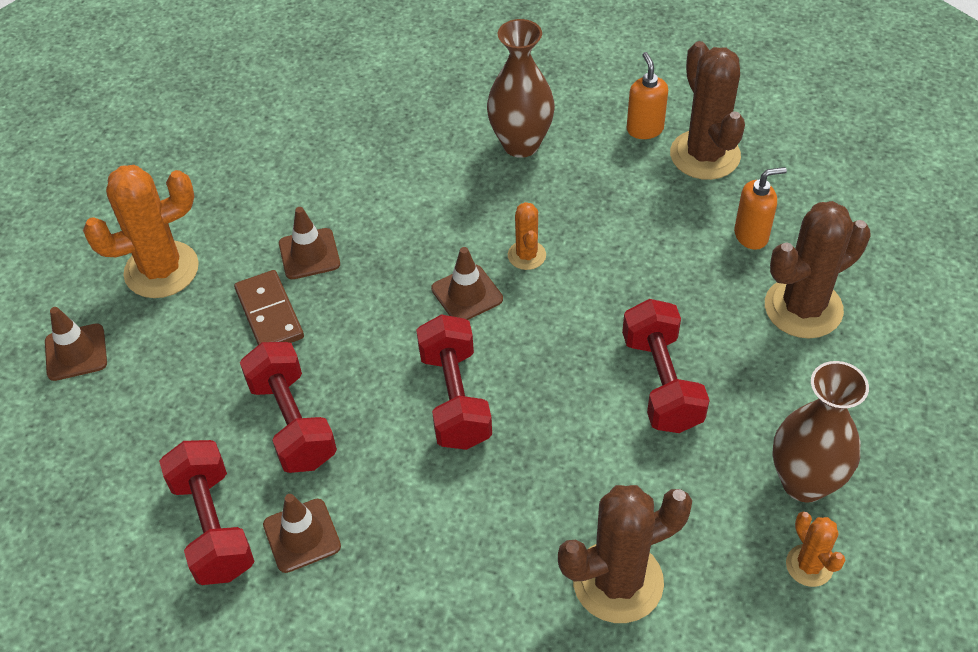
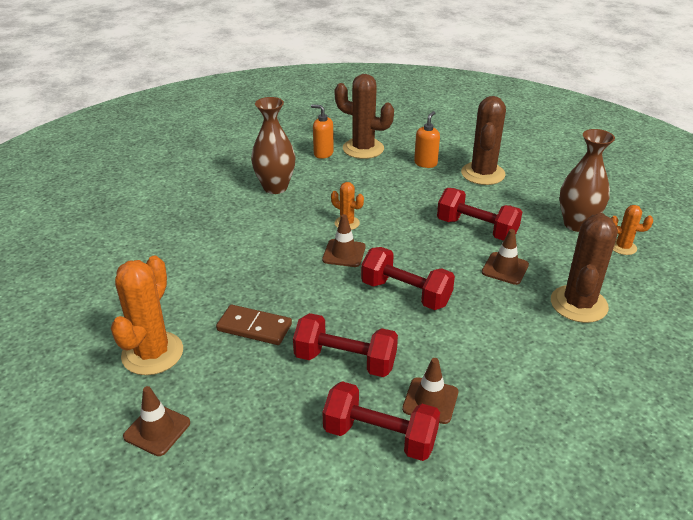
camera: 50 degrees left, 15 degrees down
(309, 254) = (235, 289): brown traffic cone -> brown traffic cone (505, 268)

